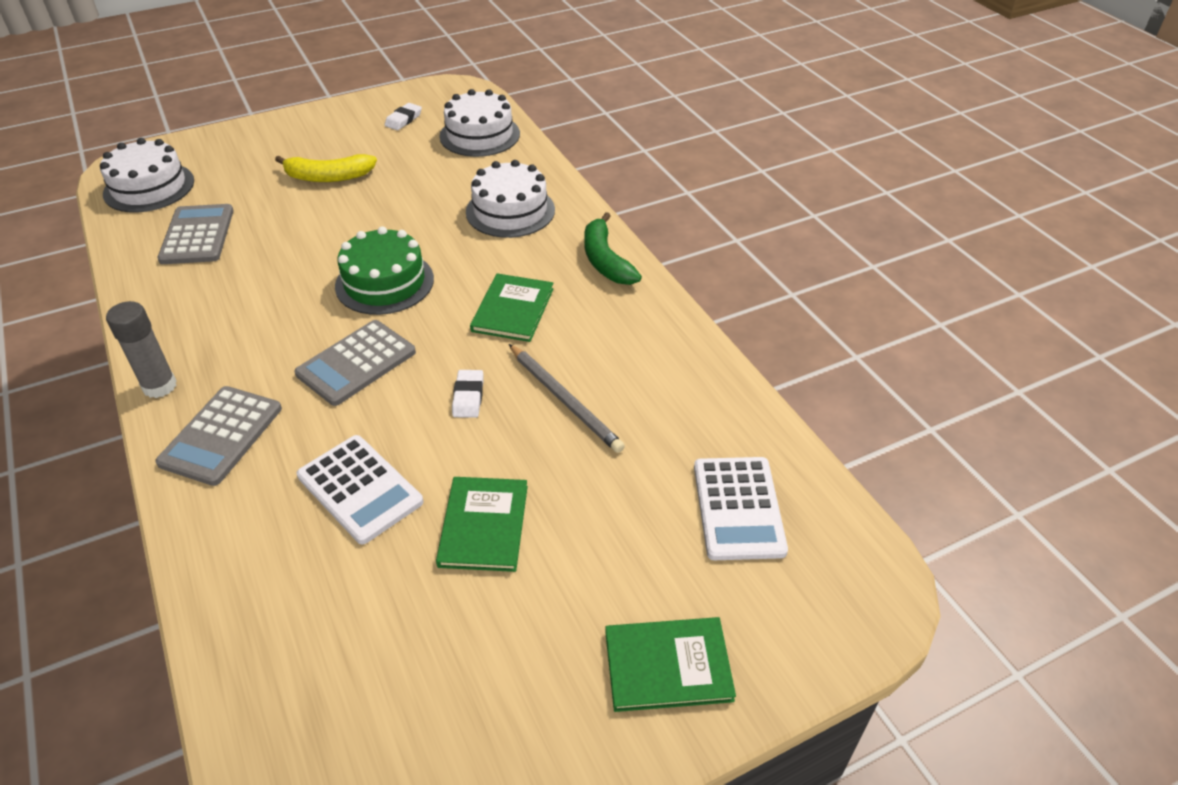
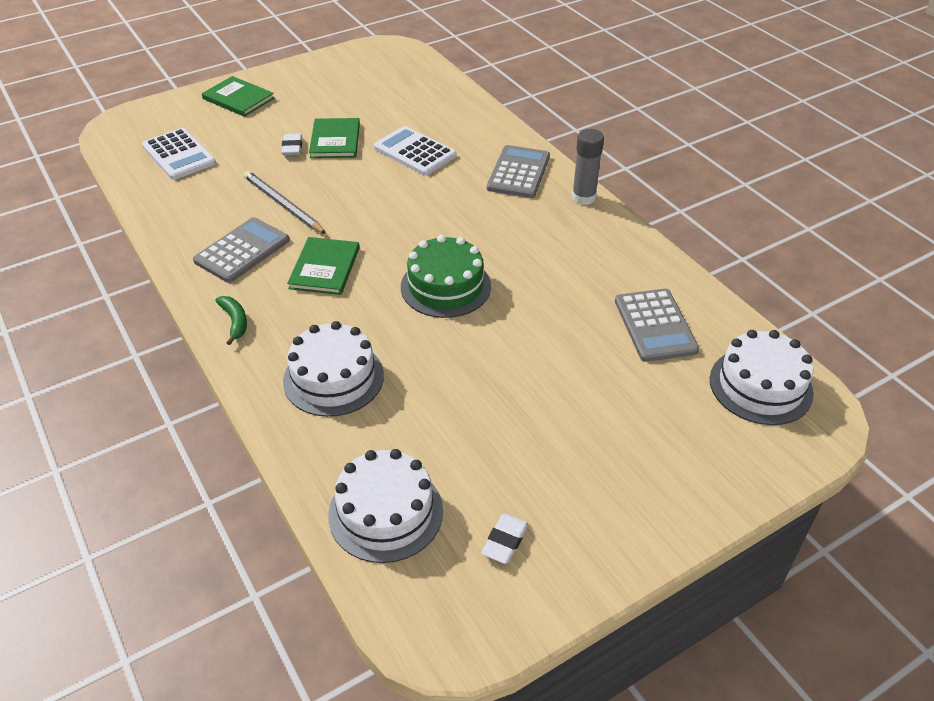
camera: 175 degrees right, 0 degrees up
(328, 177) = (561, 416): yellow banana -> none
(356, 363) = (445, 220): grey calculator -> grey calculator (242, 251)
(468, 397) = (354, 203): white eraser -> white eraser (292, 147)
(605, 260) = (235, 322): green banana -> green banana, size x0.62
(668, 666) = (238, 98): green book -> green book turned 45 degrees clockwise
(738, 508) = (179, 155): white calculator -> white calculator turned 150 degrees clockwise

